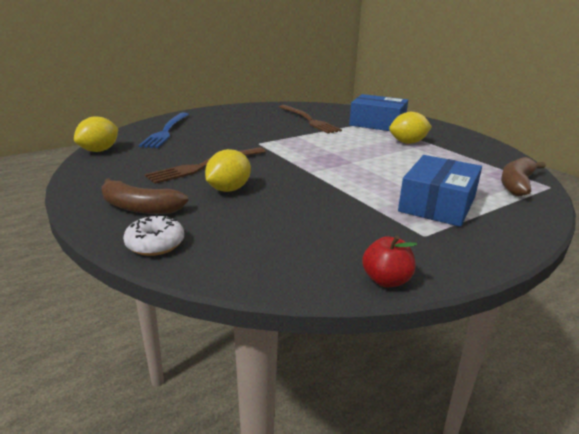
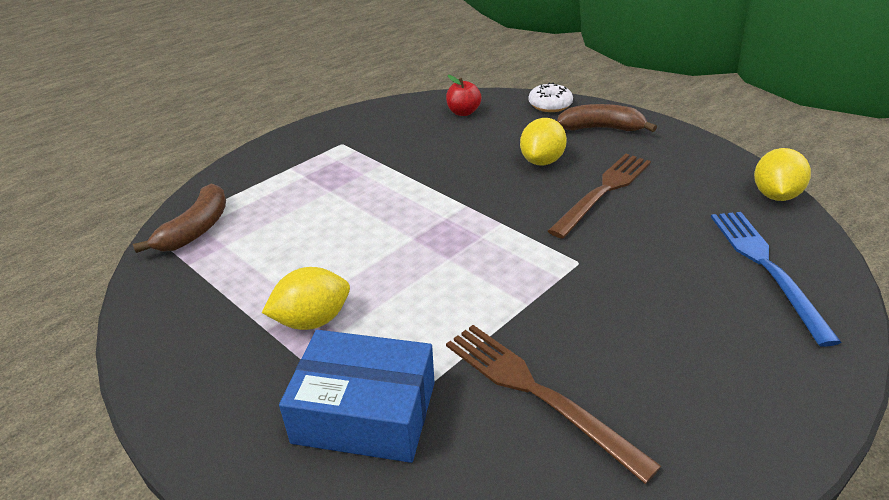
camera: 170 degrees right, 10 degrees up
(386, 280) = (378, 108): red apple -> red apple (463, 112)
(437, 204) = (316, 178): blue box -> none

